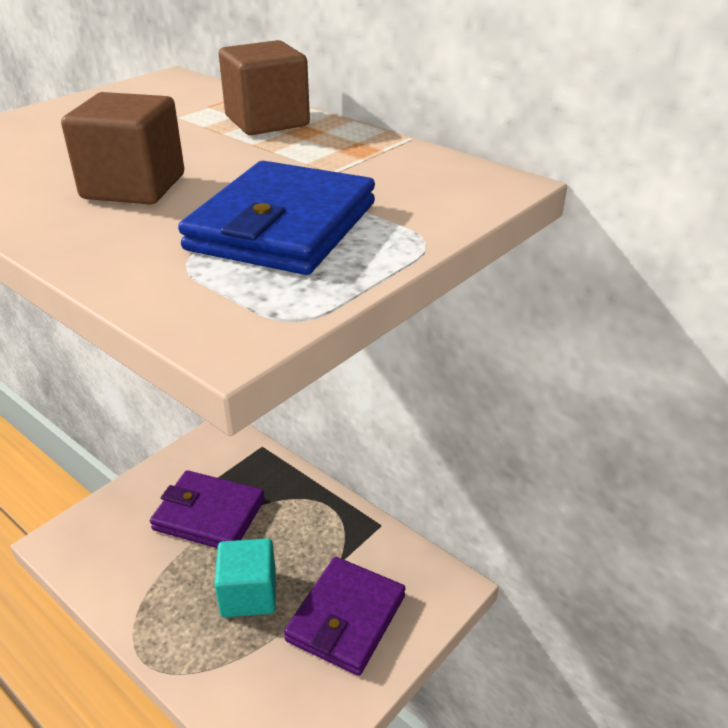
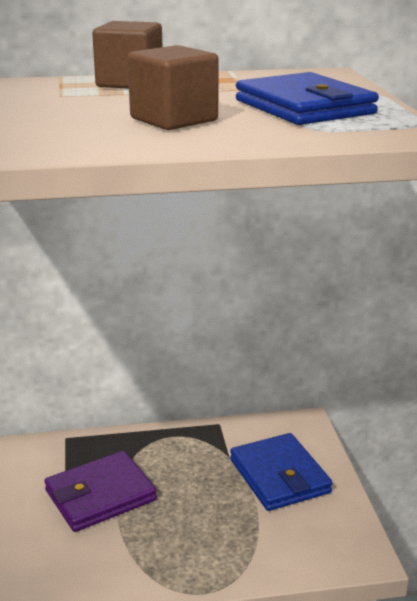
camera: 50 degrees left, 10 degrees down
(248, 594) = (205, 510): turquoise cube -> none
(346, 618) = (279, 476): purple wallet -> blue wallet

